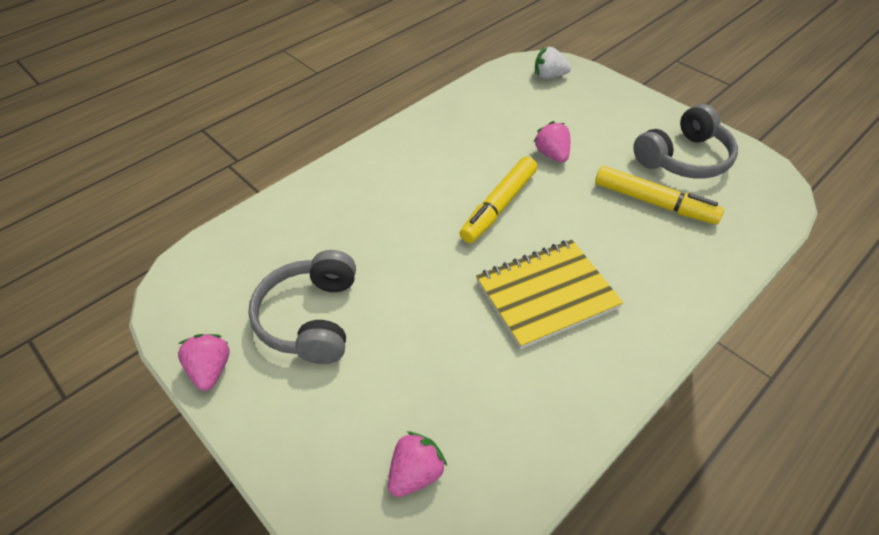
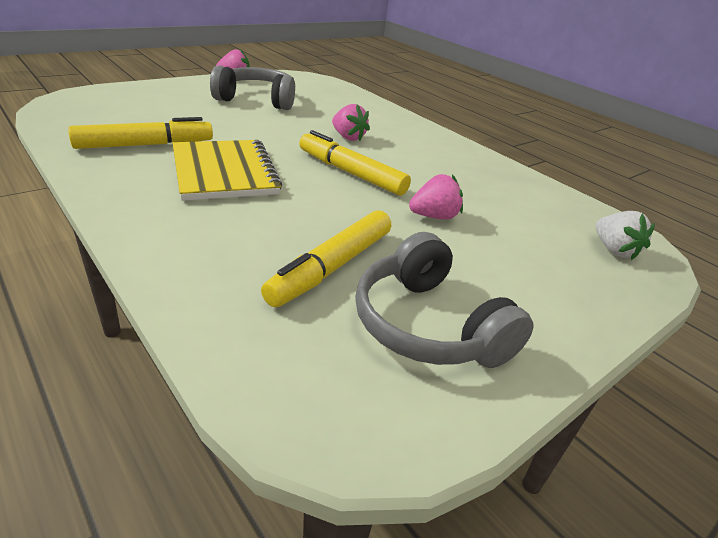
camera: 90 degrees right, 15 degrees down
(416, 473) = (111, 109): pink strawberry -> pink strawberry (348, 137)
(516, 383) = (145, 145): none -> yellow marker
(549, 76) = (614, 250): white strawberry -> white strawberry turned 150 degrees clockwise

